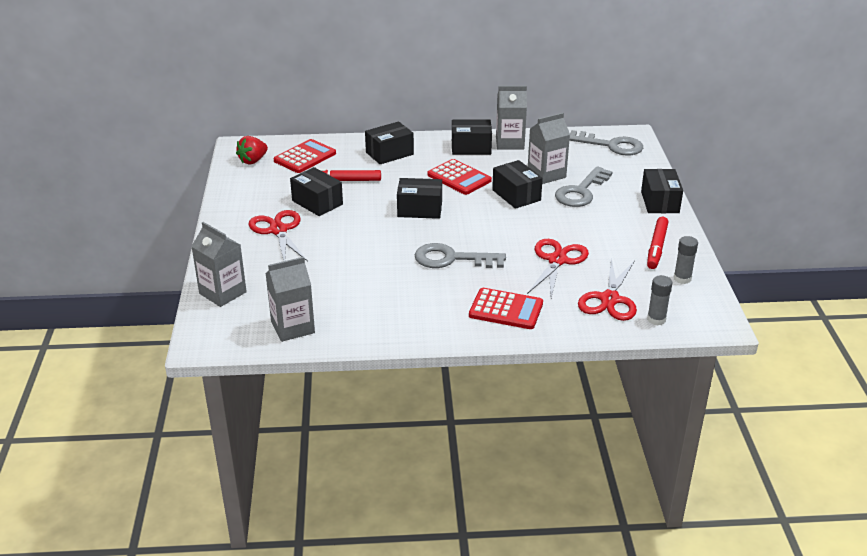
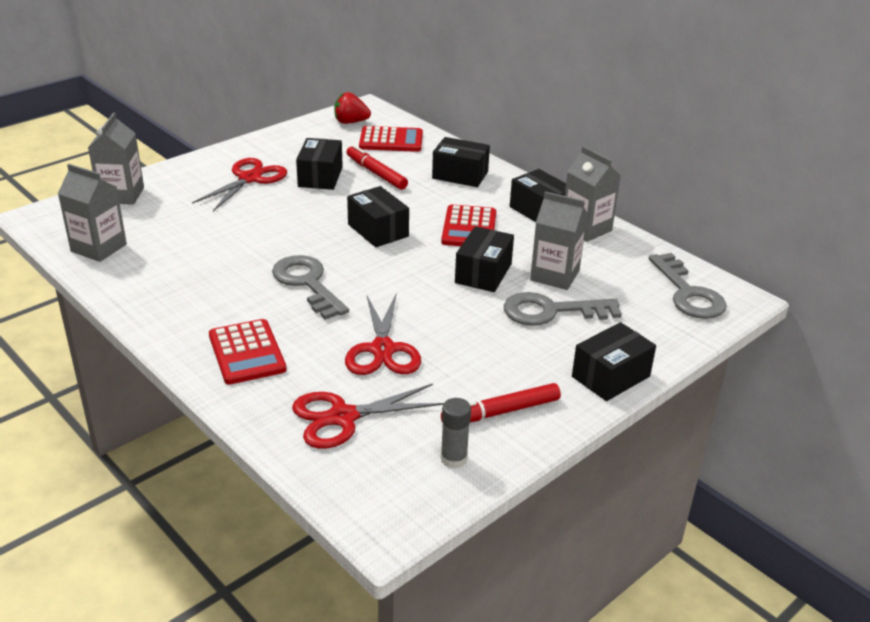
camera: 50 degrees right, 0 degrees up
(557, 260) = (382, 349): red scissors -> red scissors turned 105 degrees clockwise
(656, 319) = (337, 470): grey glue stick -> none

